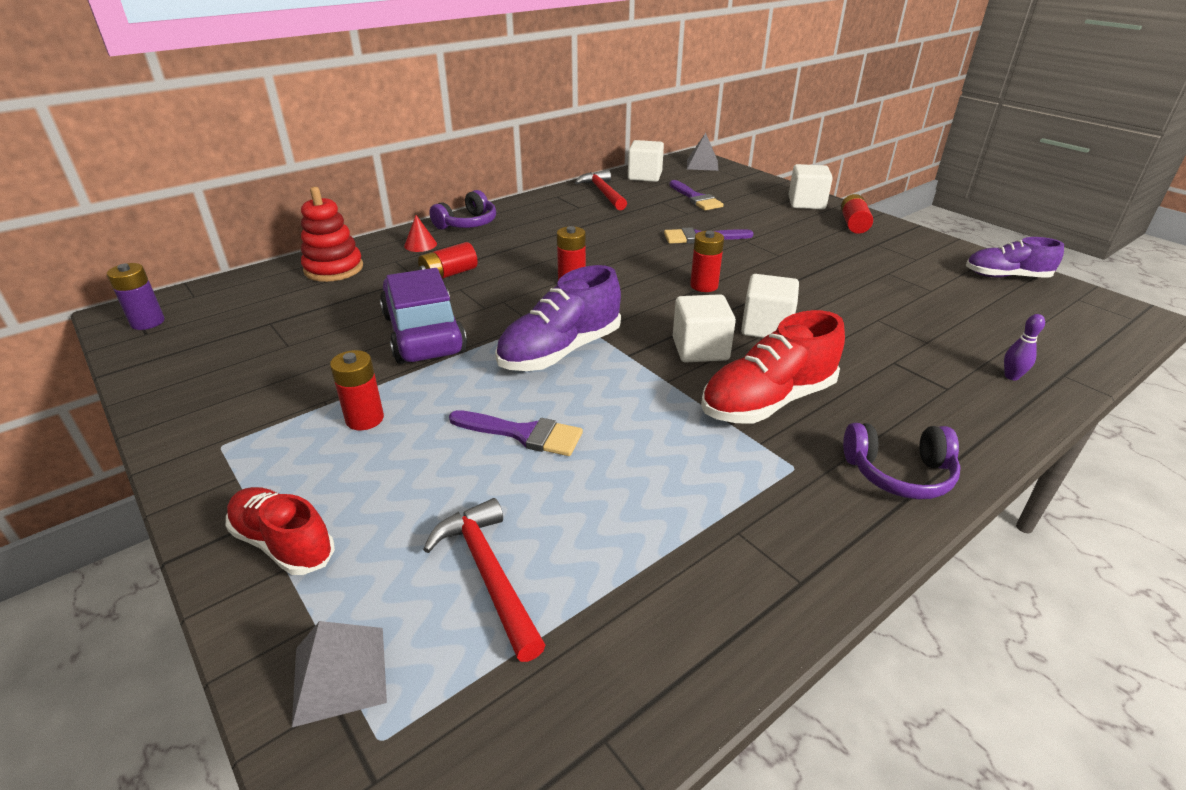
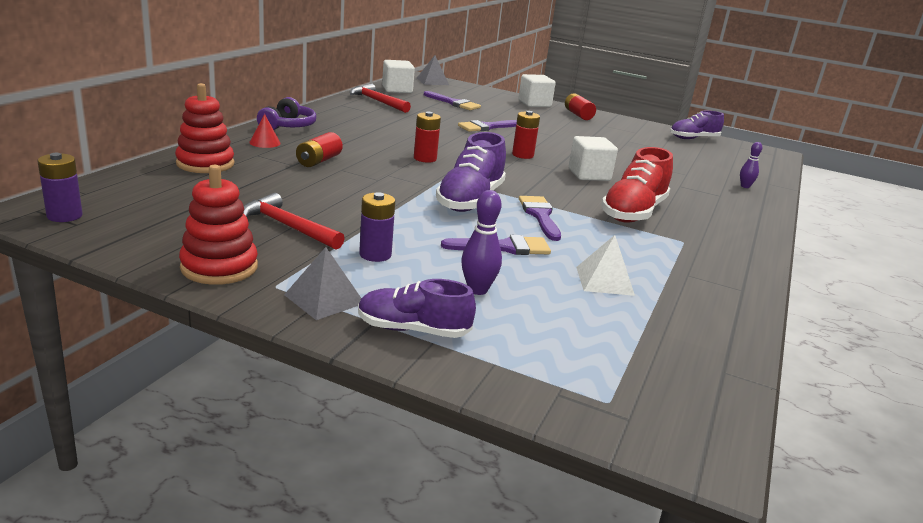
camera: 30 degrees left, 10 degrees down
(199, 409) = (219, 267): none -> red stacking toy
(283, 543) = (413, 330): red shoe -> purple shoe
(339, 674) = (545, 381): grey pyramid -> grey pyramid (324, 299)
(365, 419) = (375, 254): red battery -> purple battery
(420, 497) = (477, 290): none -> purple bowling pin
(423, 333) = (350, 199): purple car -> none
(489, 573) = (573, 318): red hammer -> red hammer (287, 226)
(599, 517) = (604, 281): none -> white pyramid
(625, 388) = (540, 215): none -> purple brush
(700, 349) = (562, 190): white cube -> none
(899, 473) = (737, 236): purple headphones -> none

